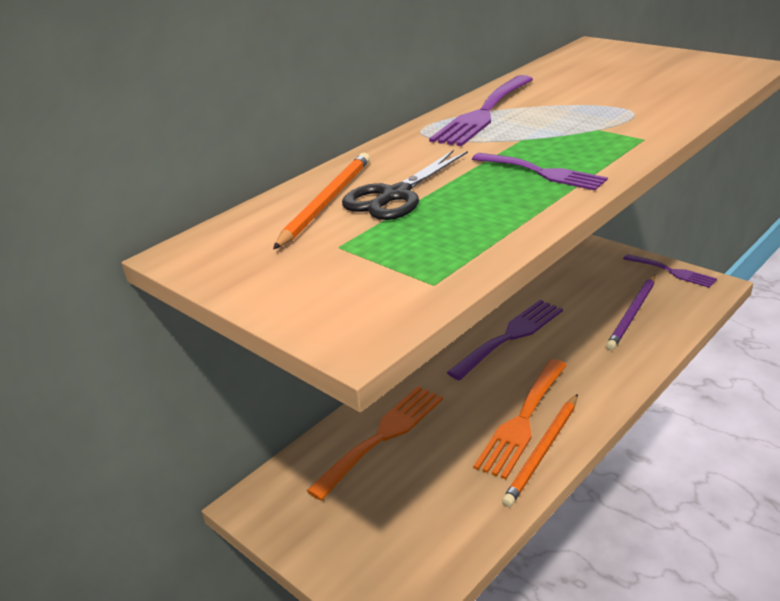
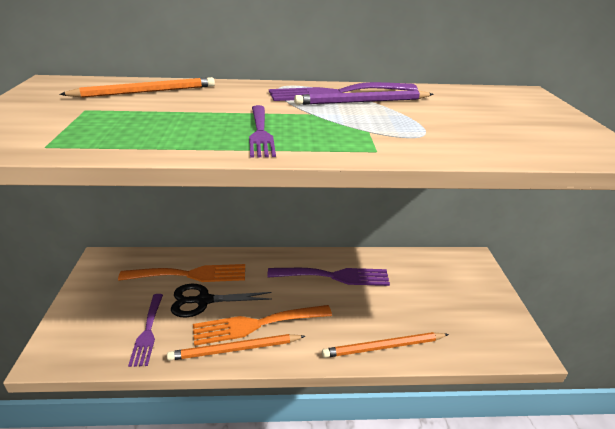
camera: 40 degrees right, 0 degrees up
(396, 195) = (173, 104): black scissors -> black scissors (204, 300)
(632, 314) = (429, 321): purple pencil -> purple pencil (362, 102)
(636, 356) = (383, 347): none -> orange pencil
(672, 272) = (509, 317): purple fork -> purple fork (148, 332)

